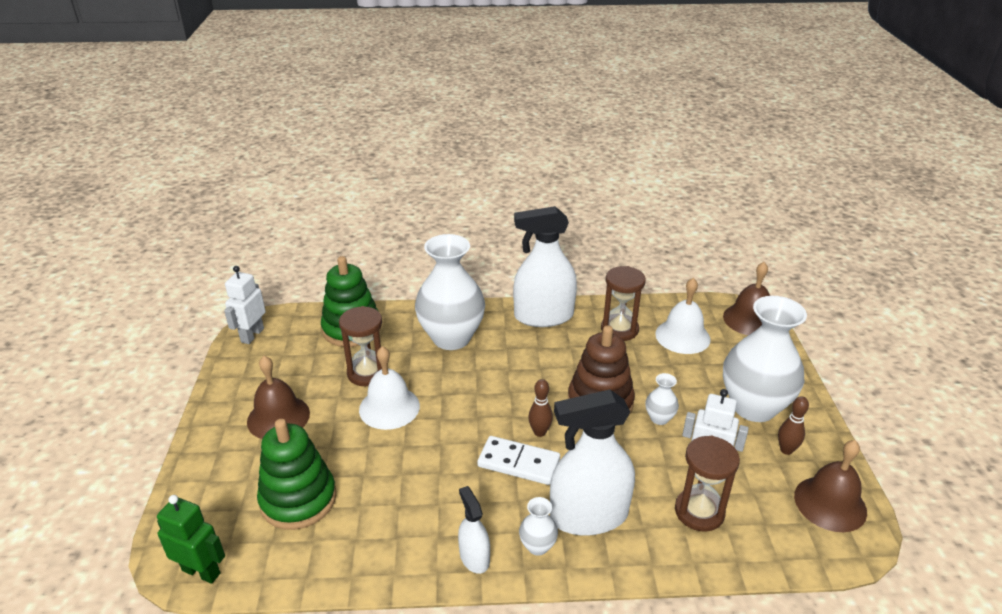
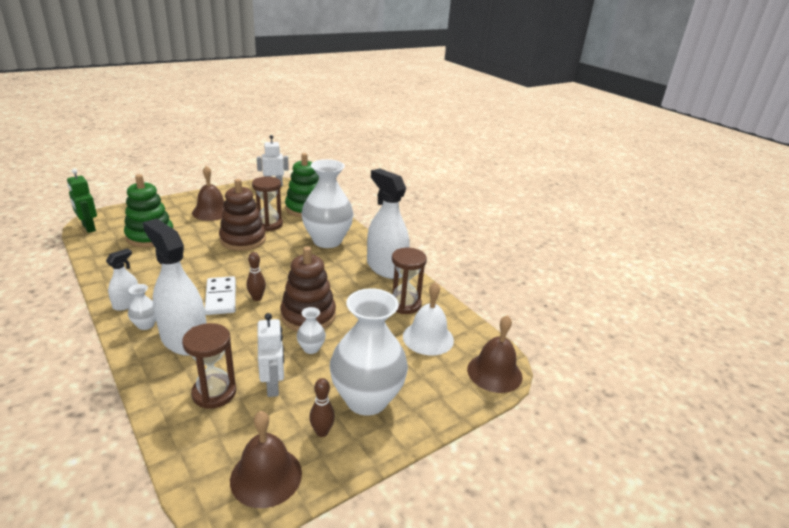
camera: 55 degrees right, 5 degrees down
(201, 571) = (88, 228): green robot -> green robot turned 150 degrees clockwise
(389, 407) = (243, 240): white bell -> brown stacking toy

